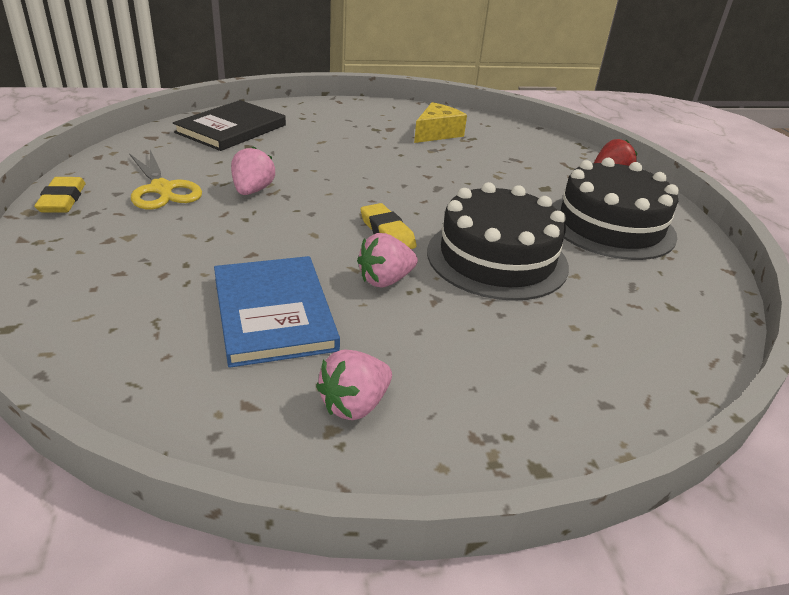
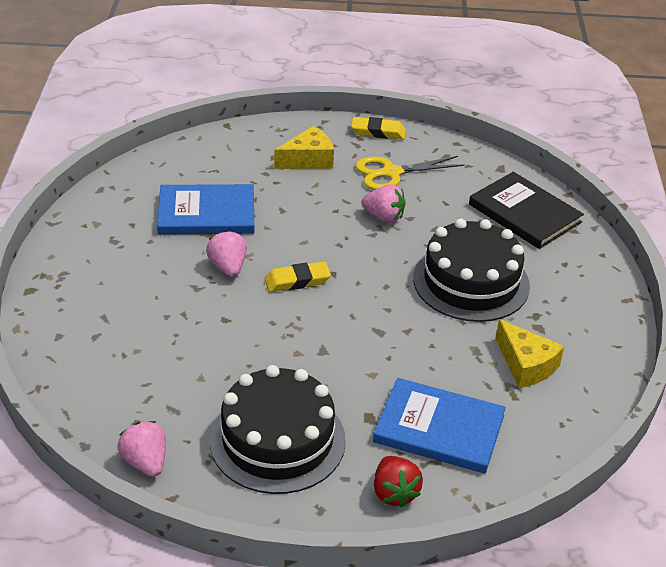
camera: 105 degrees right, 5 degrees up
(128, 243) = (308, 159): none -> yellow cheese
(354, 404) = (110, 234): pink strawberry -> pink strawberry (145, 462)
(497, 258) = (240, 336): black cake -> black cake (471, 282)
(531, 162) = (439, 429): none -> blue book

